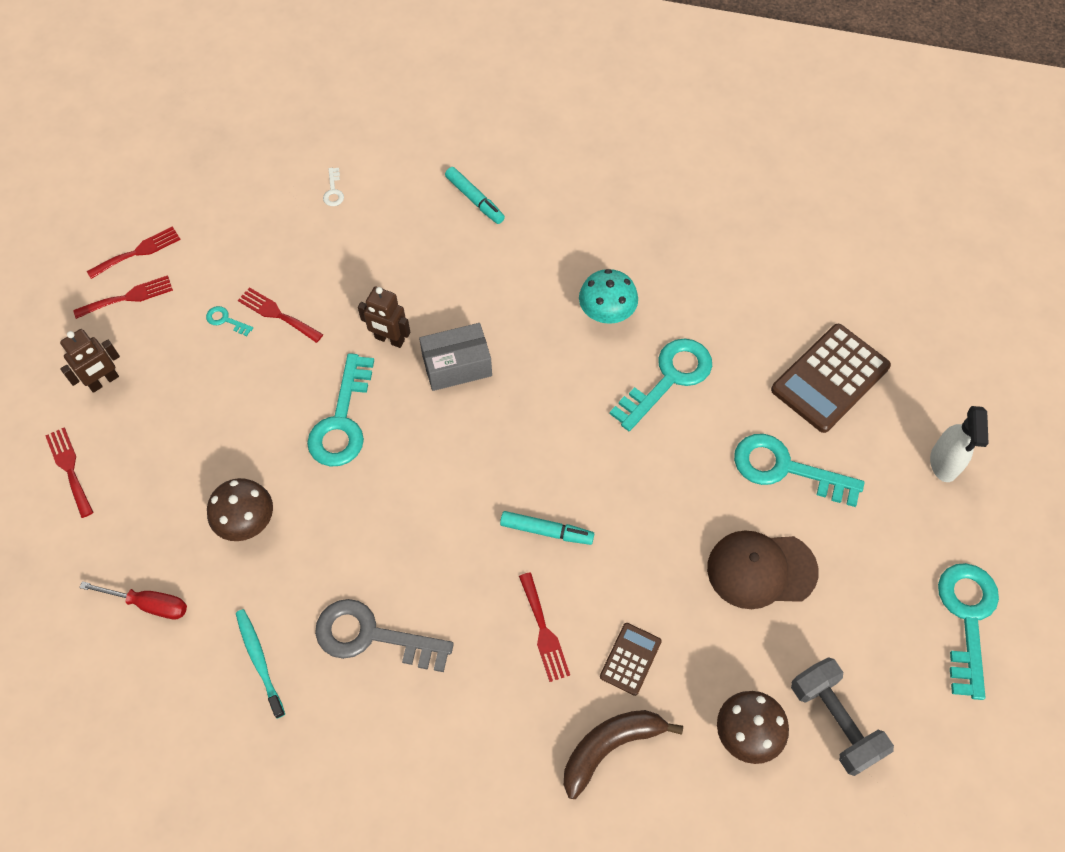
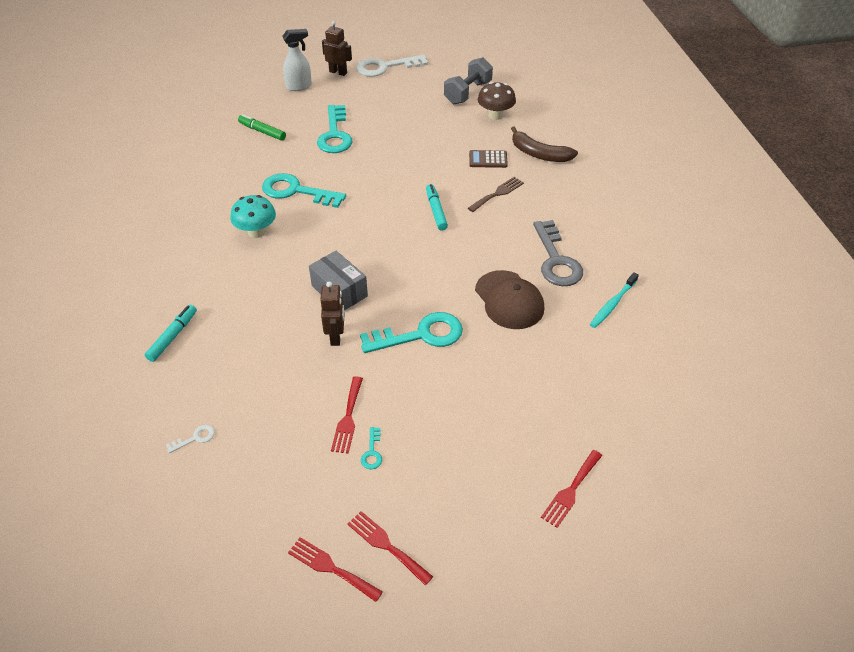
camera: 115 degrees left, 15 degrees down
(104, 381) = (481, 513): brown robot -> brown robot (338, 72)
(149, 604) = (626, 379): red screwdriver -> none
(247, 522) = (531, 353): brown mushroom -> none
(543, 631) = (497, 193): red fork -> brown fork
(761, 570) = (403, 129): brown cap -> brown cap (509, 300)
(830, 378) = (262, 132): brown calculator -> green marker
(967, 619) = (385, 67): turquoise key -> white key

